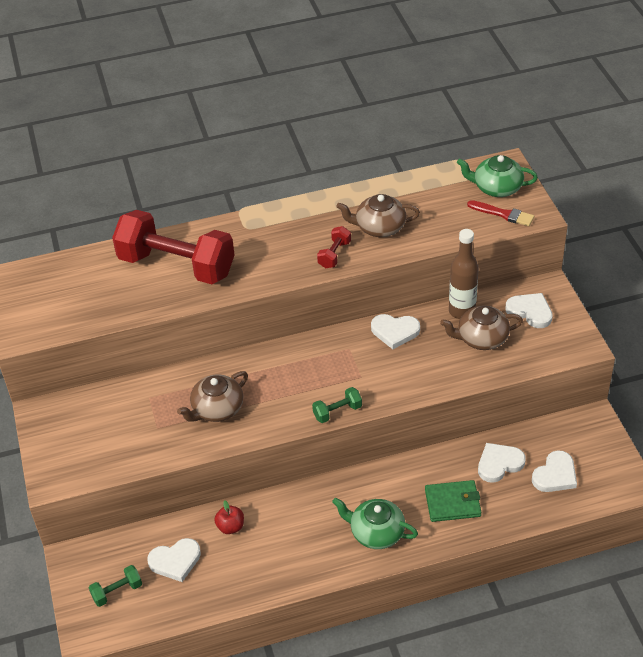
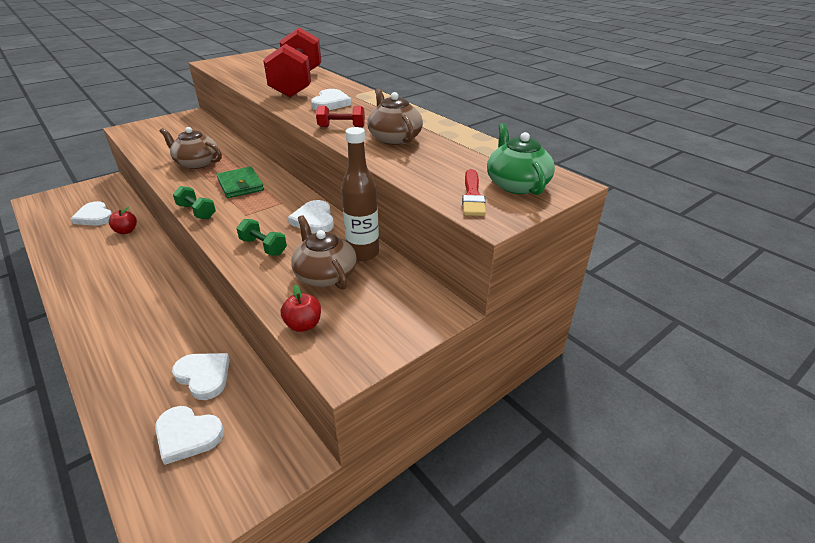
camera: 65 degrees right, 10 degrees down
(117, 591) = (70, 202): green dumbbell -> green dumbbell (263, 247)
(376, 532) = (109, 306): green teapot -> none
(452, 503) = (144, 351): green wallet -> green wallet (240, 185)
(530, 312) = (388, 303): white heart -> white heart (331, 103)
(536, 359) = (303, 325): none -> red apple

